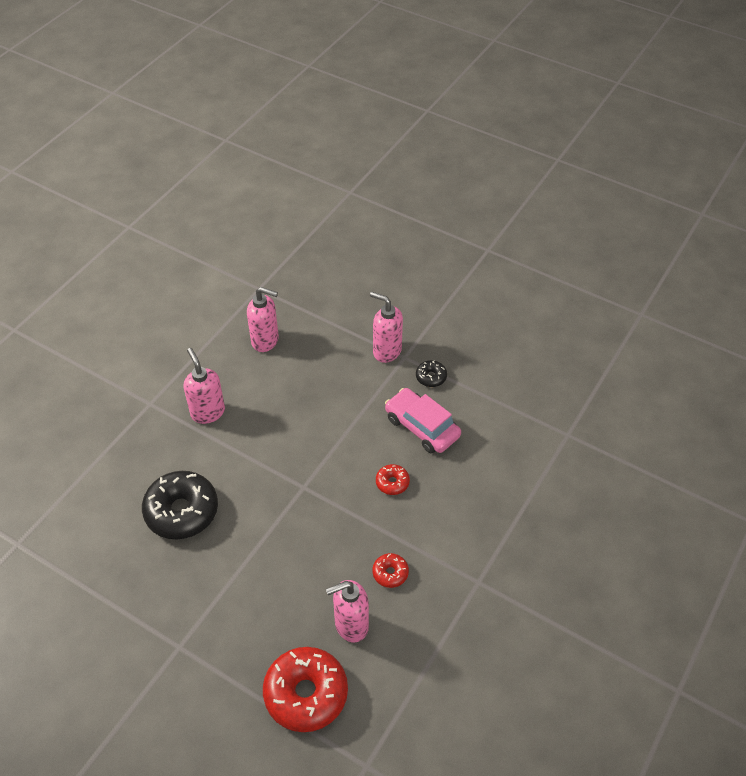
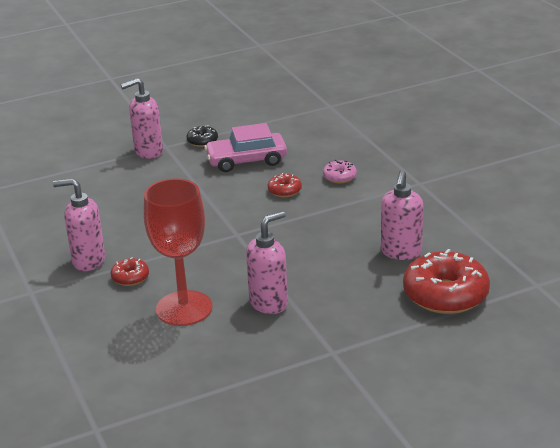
camera: 55 degrees left, 20 degrees down
(182, 511) = (184, 308): black donut -> red goblet
(265, 341) = (50, 206): pink soap dispenser -> pink soap dispenser (269, 303)
(390, 573) = (370, 219): red donut -> red donut (130, 277)
(444, 512) = (339, 177): none -> pink donut

